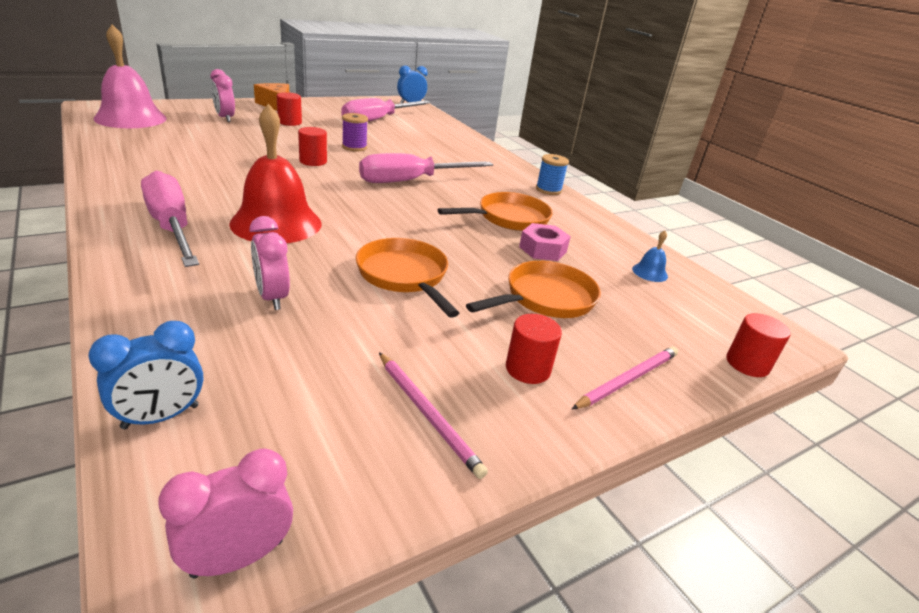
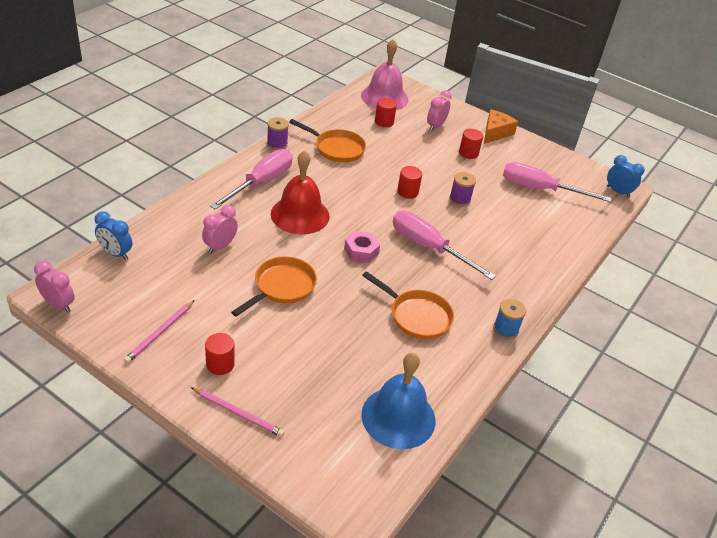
camera: 65 degrees right, 10 degrees up
(105, 192) = (277, 144): none -> purple spool
(542, 249) = (379, 345): pink nut -> pink nut (361, 251)
(545, 298) = (306, 359): orange pan -> orange pan (336, 148)
(649, 272) = (398, 417): blue bell -> blue bell, size x2.44
(747, 364) = (299, 482): red cylinder -> red cylinder (384, 122)

